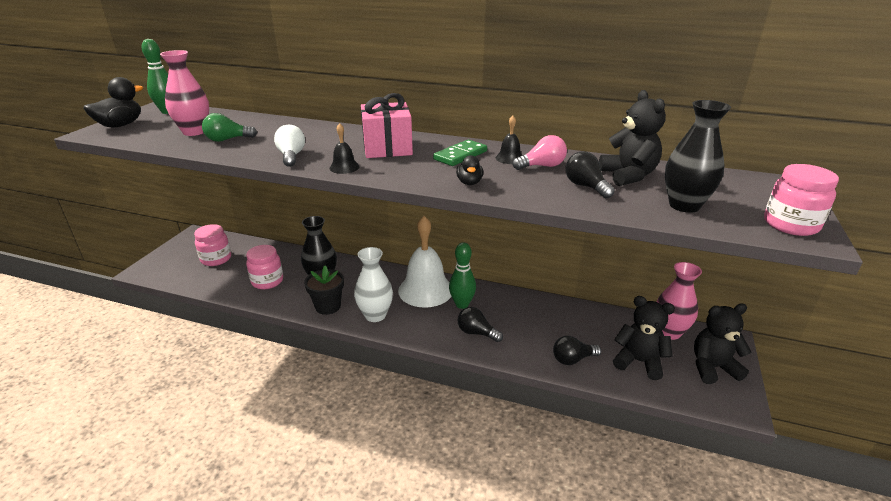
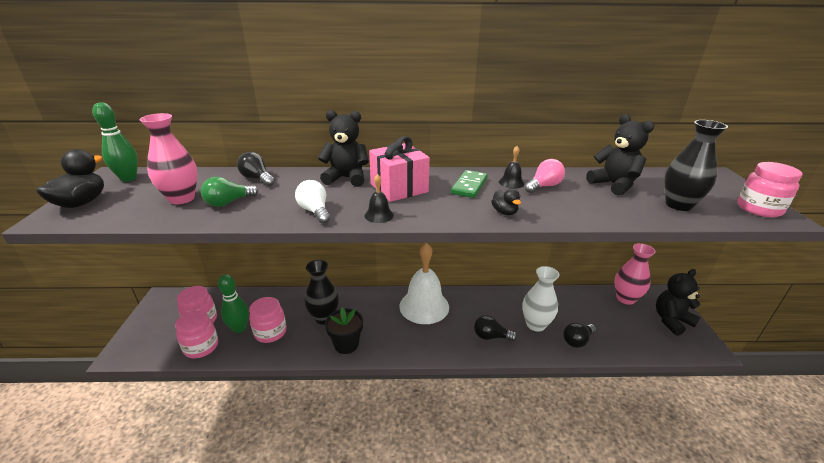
camera: 20 degrees left, 0 degrees up
(204, 280) = (201, 347): none -> pink jar
(375, 315) = (395, 342): white vase -> white vase (535, 324)
(462, 304) = (462, 312): green bowling pin -> green bowling pin (239, 328)
(586, 186) = (595, 200): black light bulb -> black light bulb (257, 179)
(639, 361) = (622, 329): black teddy bear -> black teddy bear (346, 178)

